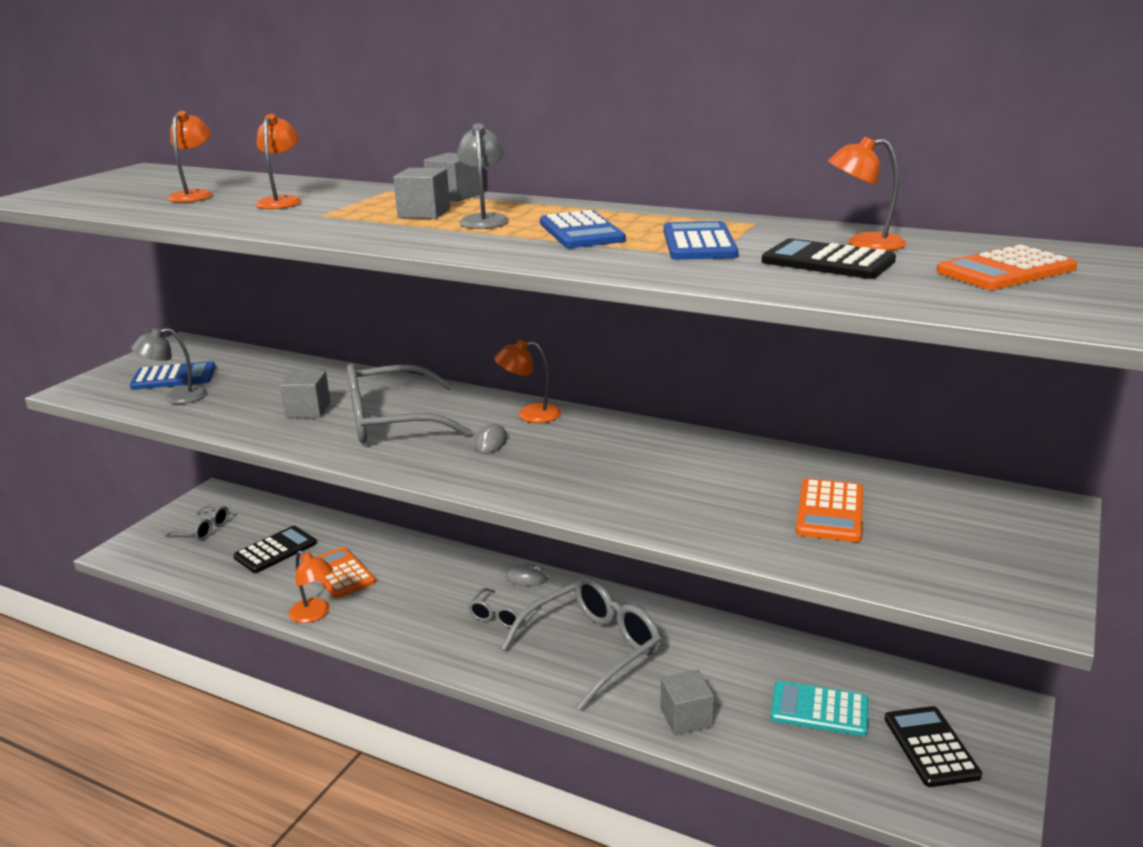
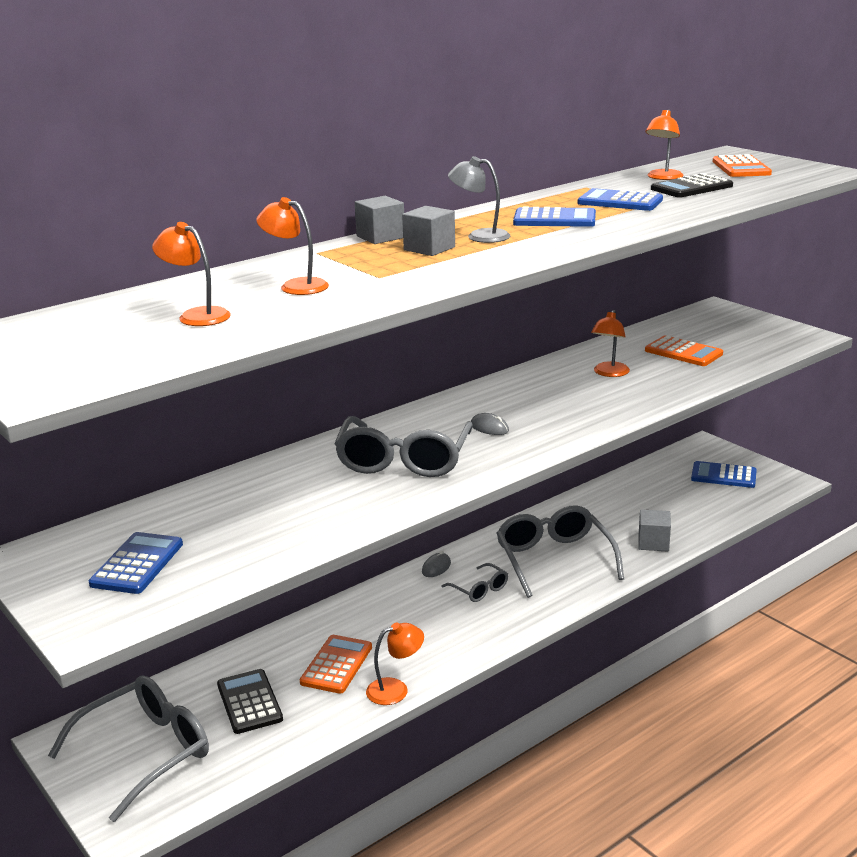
camera: 65 degrees left, 0 degrees up
(176, 398) = (206, 564): grey lamp -> none
(203, 529) = (144, 753): grey glasses -> grey glasses, size x2.04
(308, 410) = (332, 495): grey cube -> none
(340, 573) = (336, 665): orange calculator -> orange calculator turned 120 degrees clockwise
(530, 414) = (452, 407): orange lamp -> orange lamp (609, 373)
(819, 710) = (673, 497): turquoise calculator -> none
(930, 747) = (723, 476): black calculator -> blue calculator

